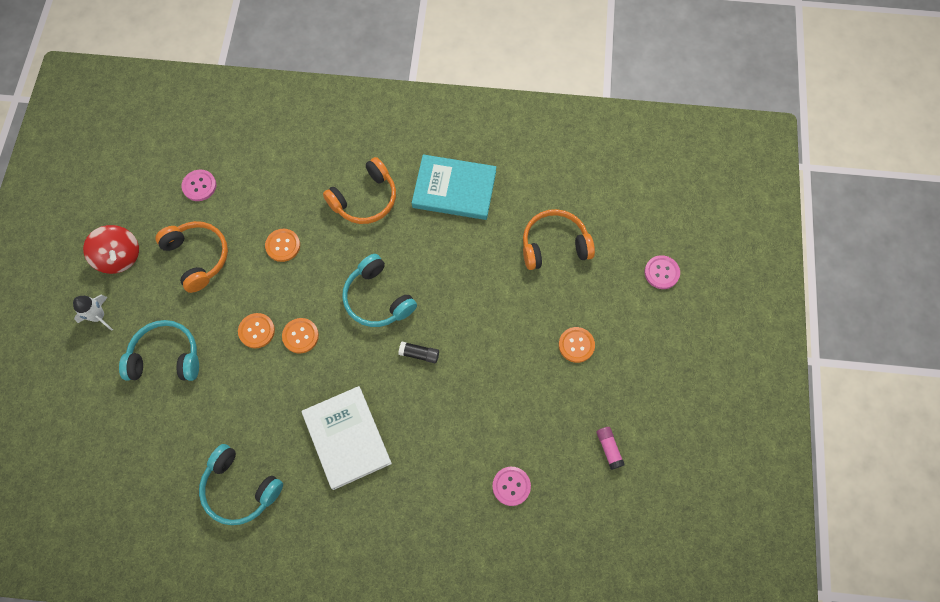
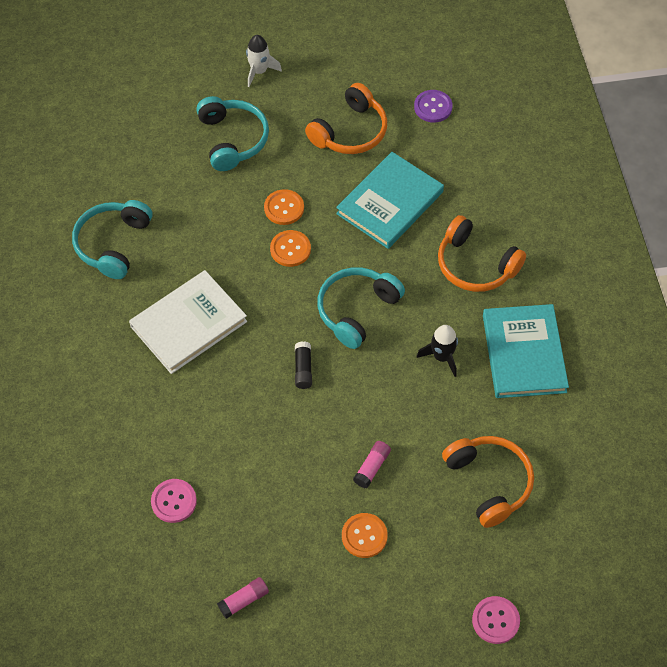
camera: 75 degrees right, 10 degrees down
(119, 257) = (328, 66): red spinning top -> none
(199, 186) = (433, 107): pink button -> purple button
(283, 245) = (390, 203): orange button -> turquoise book
(439, 247) = (441, 357): none -> black rocket
(520, 324) = (372, 467): none -> pink glue stick

